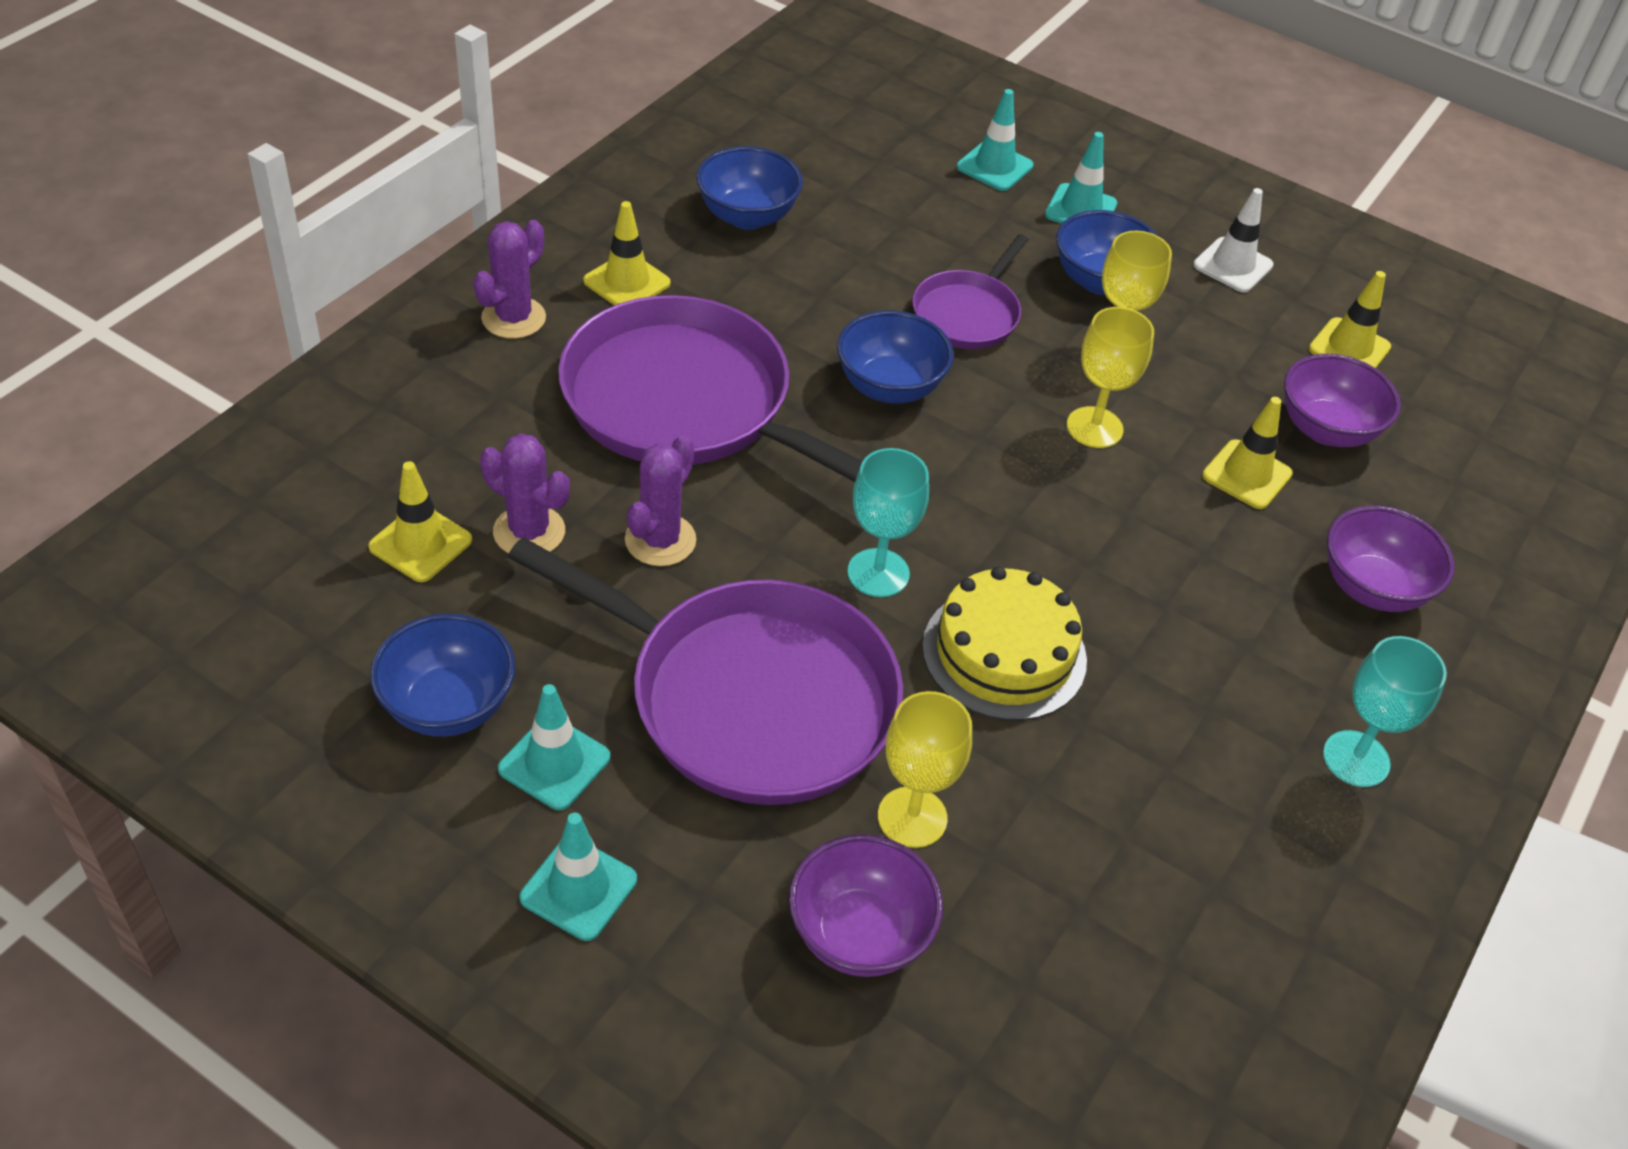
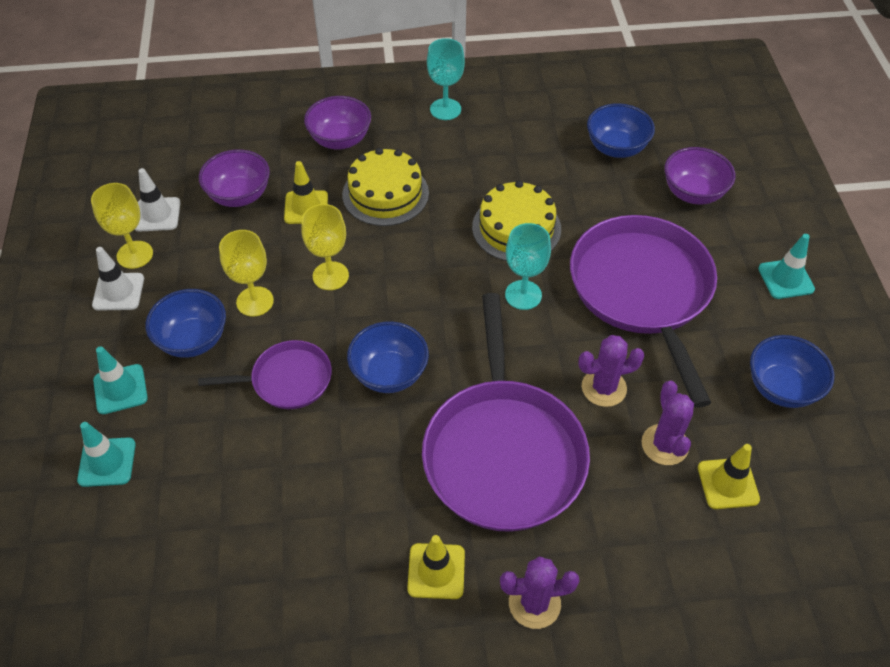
camera: 125 degrees left, 5 degrees up
(554, 763) = (754, 329): turquoise traffic cone -> none
(747, 216) = (299, 560): blue bowl -> blue bowl (616, 148)
(912, 817) = (629, 208): yellow goblet -> yellow goblet (135, 255)
(1206, 564) = (385, 193): none -> yellow cake
(1349, 348) = (157, 214): yellow traffic cone -> white traffic cone

